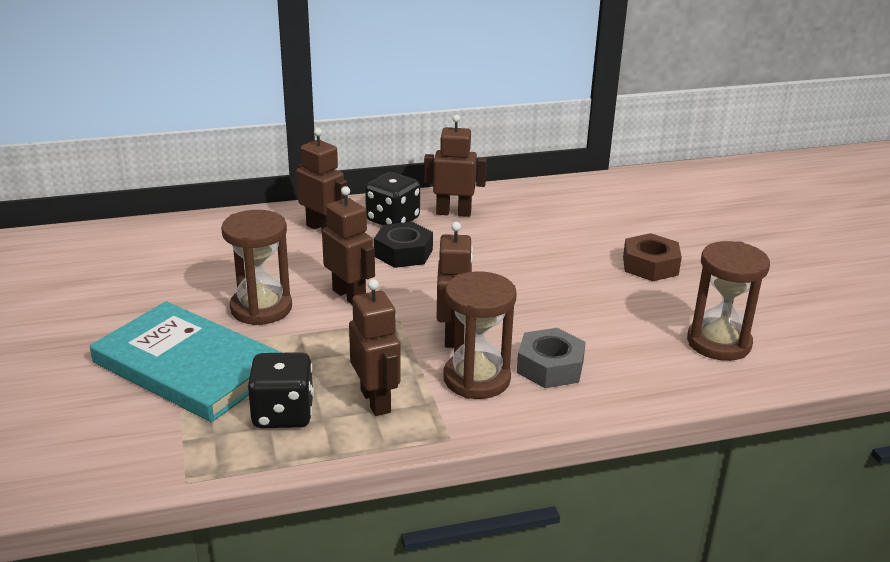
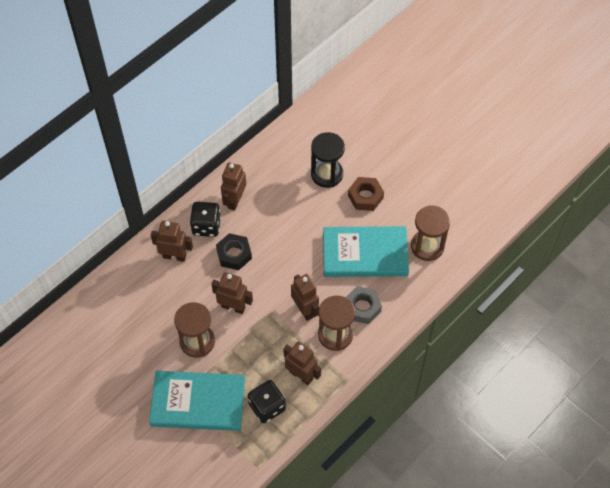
camera: 30 degrees left, 30 degrees up
(453, 213) = (234, 200): brown robot -> brown robot turned 45 degrees counterclockwise
(603, 315) = (365, 254): none -> turquoise book
(607, 230) = (327, 174): none -> black hourglass

